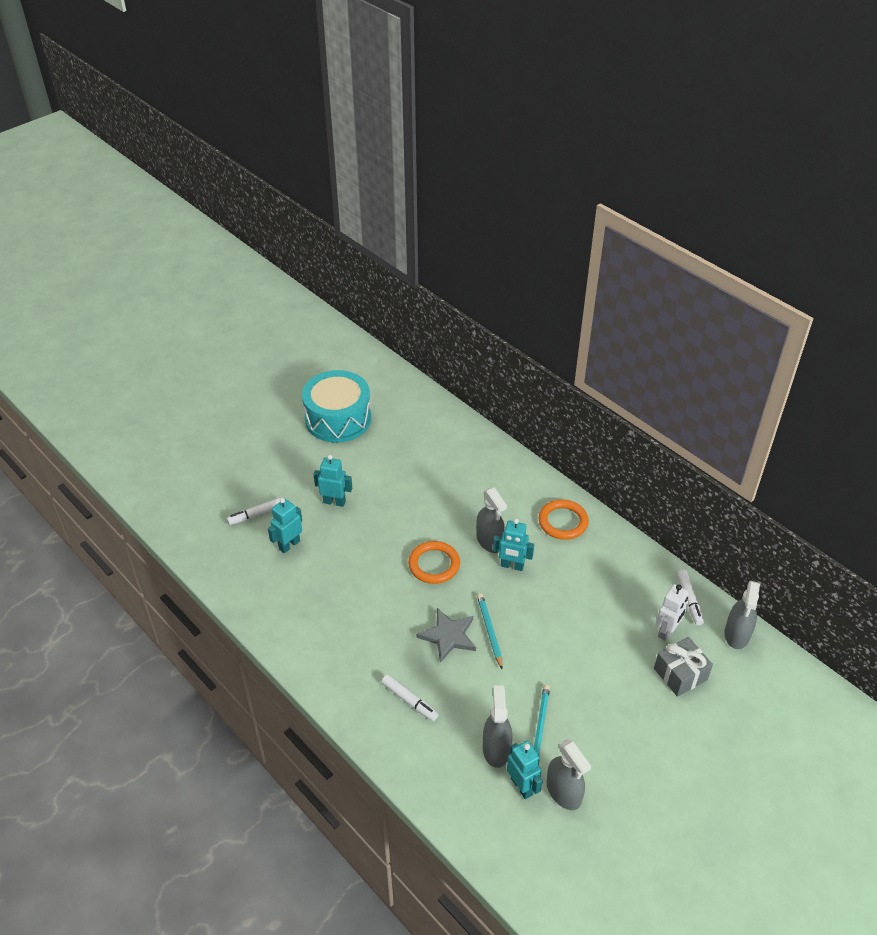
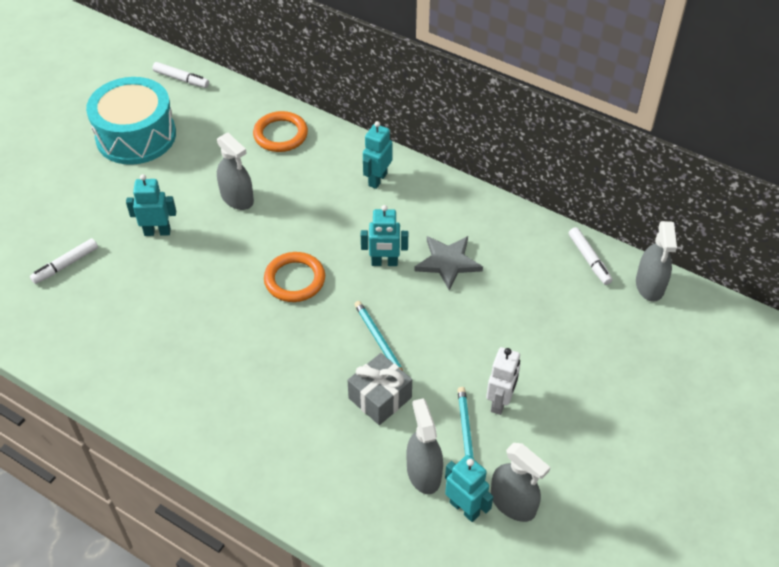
camera: 15 degrees left, 5 degrees up
(289, 545) = (115, 292): turquoise robot -> turquoise robot (377, 179)
(409, 700) = (308, 441): white marker -> white marker (181, 79)
(448, 636) = (333, 357): grey star -> grey star (448, 262)
(490, 541) = (351, 240): grey spray bottle -> grey spray bottle (237, 198)
(563, 522) = (428, 202): orange ring -> orange ring (280, 134)
(667, 631) = (575, 298): white robot -> white robot (500, 402)
(680, 674) = (602, 342): grey gift -> grey gift (380, 398)

